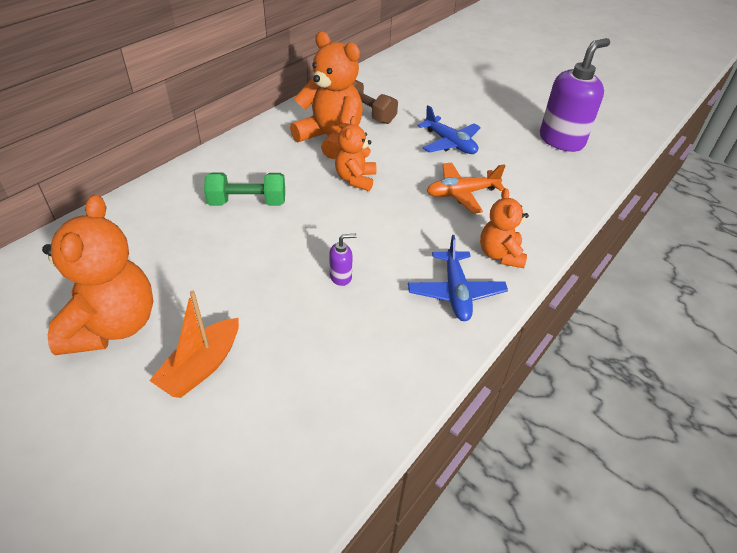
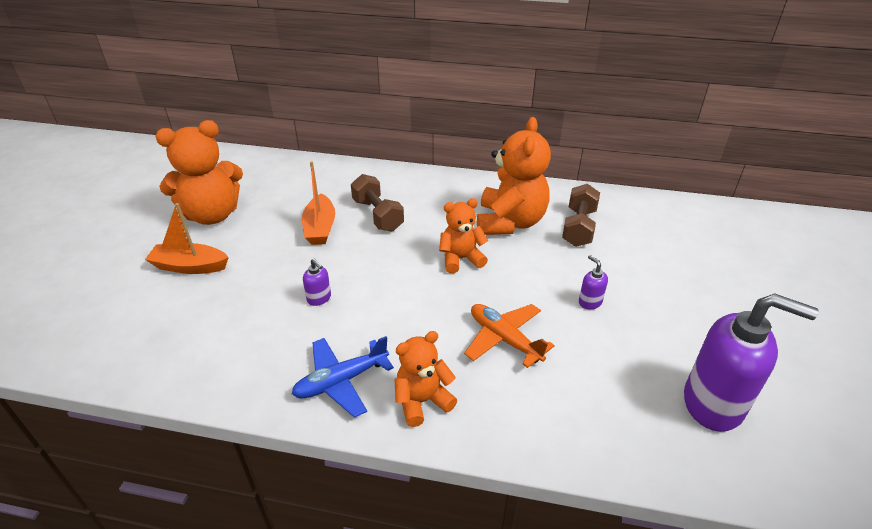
camera: 65 degrees right, 5 degrees down
(230, 246) = (320, 228): none -> orange boat
(247, 203) = (377, 215): green dumbbell -> brown dumbbell
(450, 143) = (590, 302): blue plane -> purple soap dispenser

